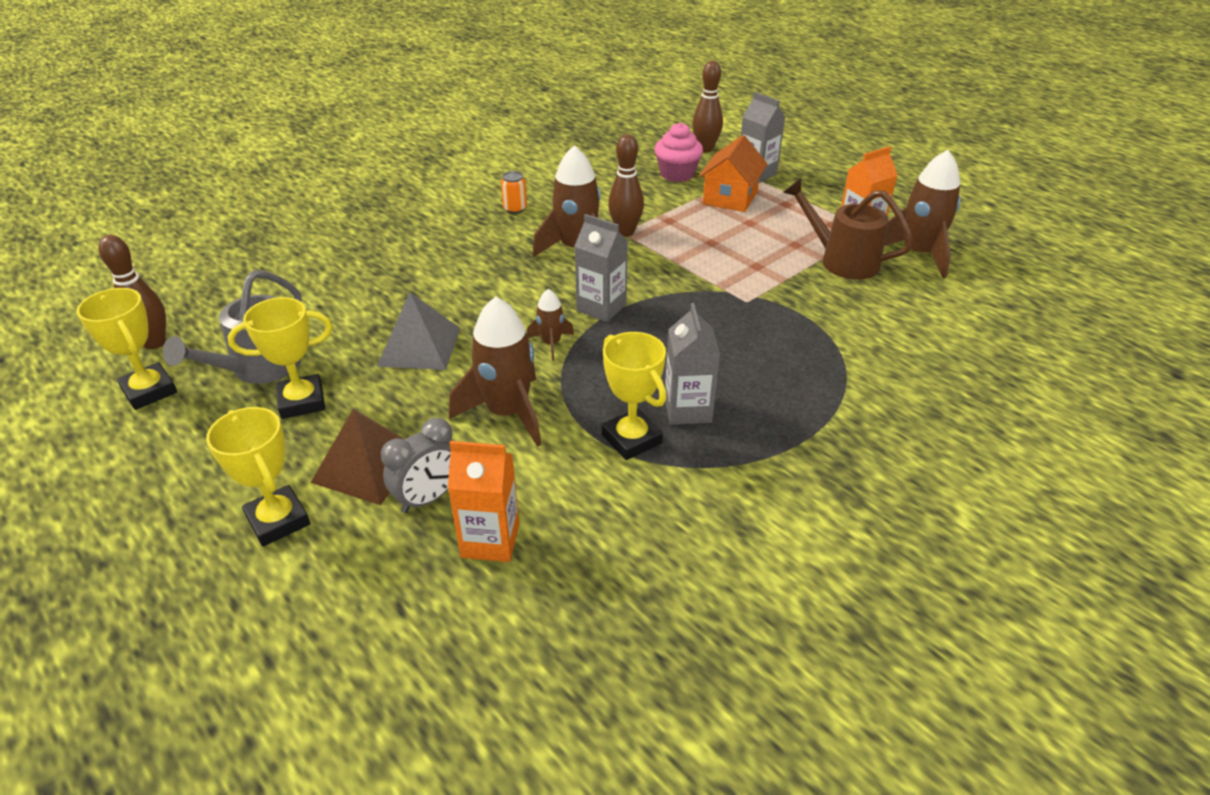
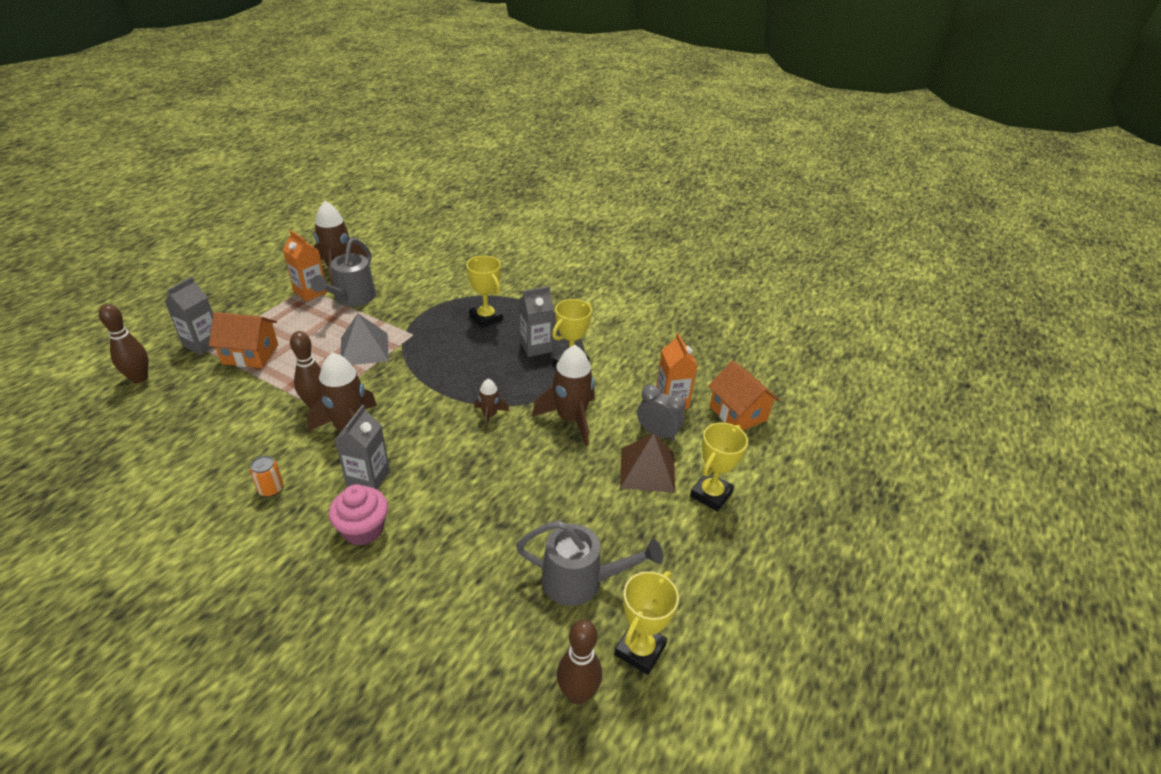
camera: 110 degrees left, 0 degrees up
(302, 401) = (606, 532): yellow trophy -> yellow trophy (486, 318)
(412, 629) = (738, 413): none -> orange house
(419, 346) = (516, 486): grey pyramid -> grey pyramid (364, 349)
(601, 308) = (437, 399): grey carton -> grey carton (368, 478)
(677, 174) = (198, 390): pink cupcake -> pink cupcake (363, 529)
(841, 260) = (351, 299): brown watering can -> grey watering can

